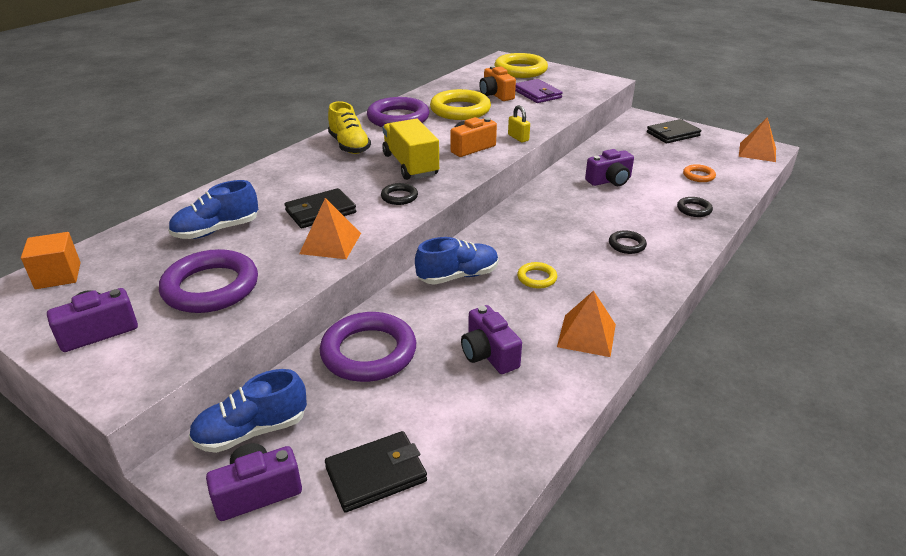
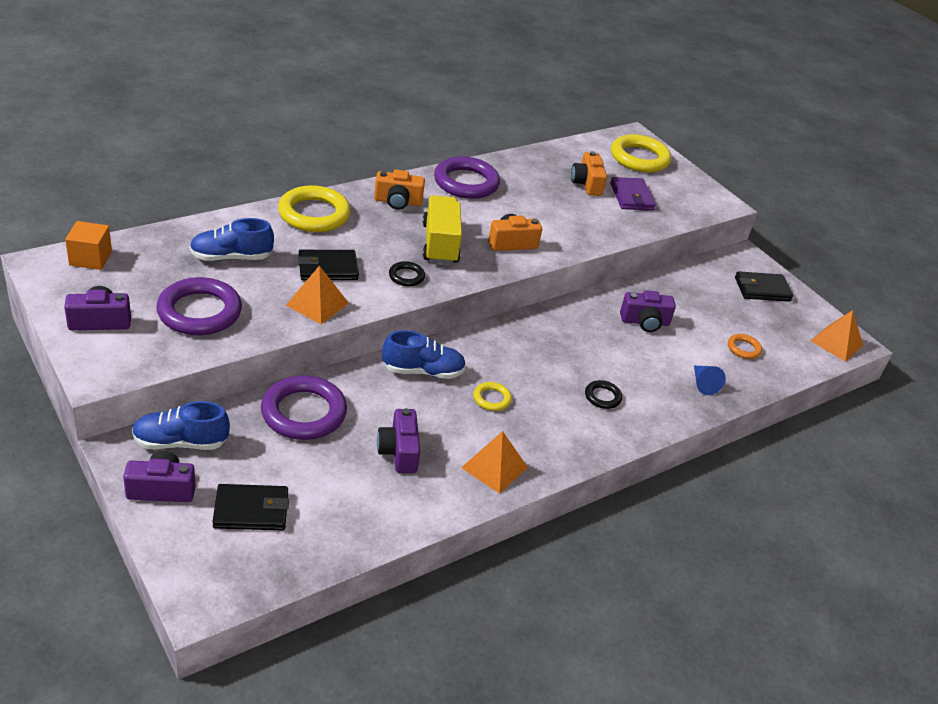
camera: 15 degrees right, 5 degrees up
(349, 146) = (398, 202): yellow shoe -> orange camera
(460, 110) = (535, 192): yellow ring -> yellow ring (314, 214)
(518, 138) = (567, 246): yellow padlock -> none
(694, 209) = (703, 384): black ring -> blue cone

